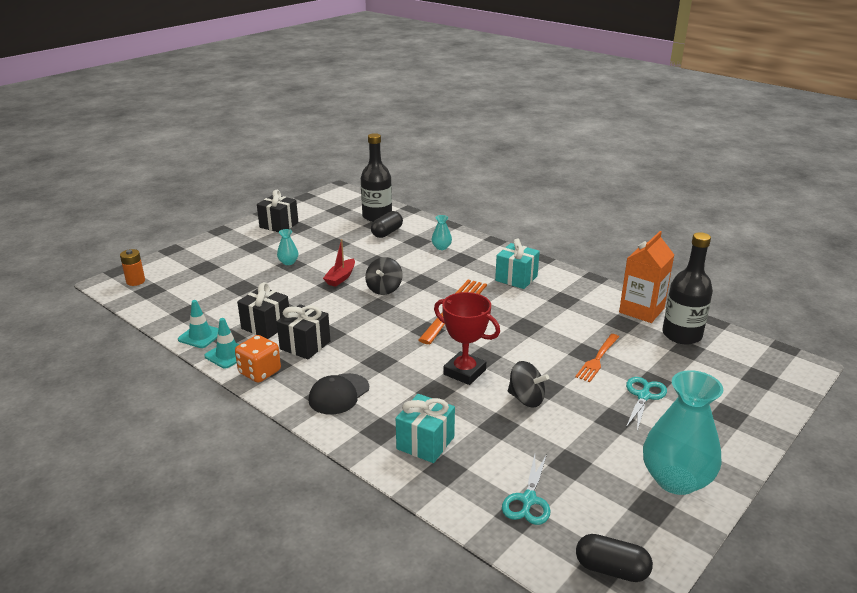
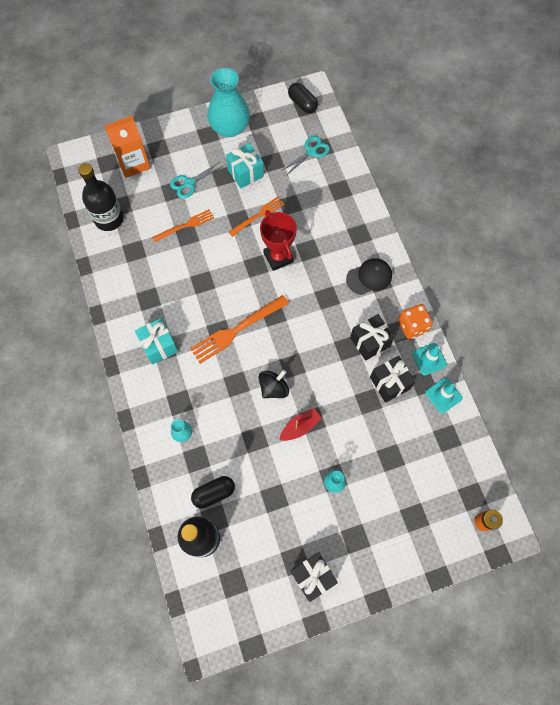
camera: 150 degrees left, 40 degrees up
(425, 443) = (339, 212): turquoise gift -> turquoise gift (245, 173)
(526, 399) = (258, 215): black spinning top -> orange fork
(641, 310) = (107, 256): orange carton -> orange carton (133, 163)

